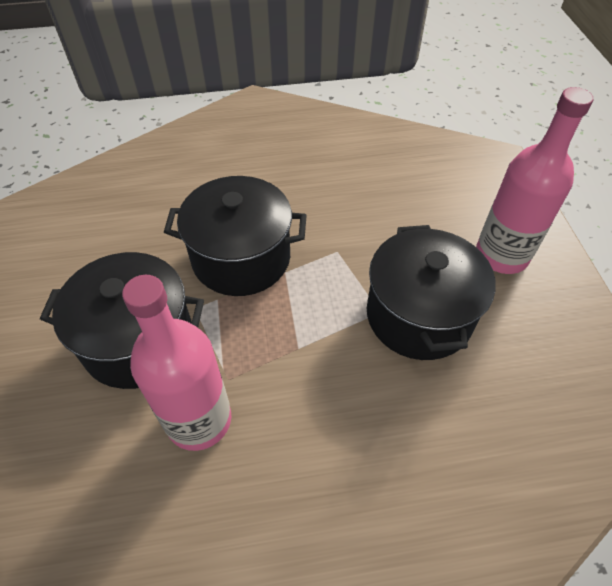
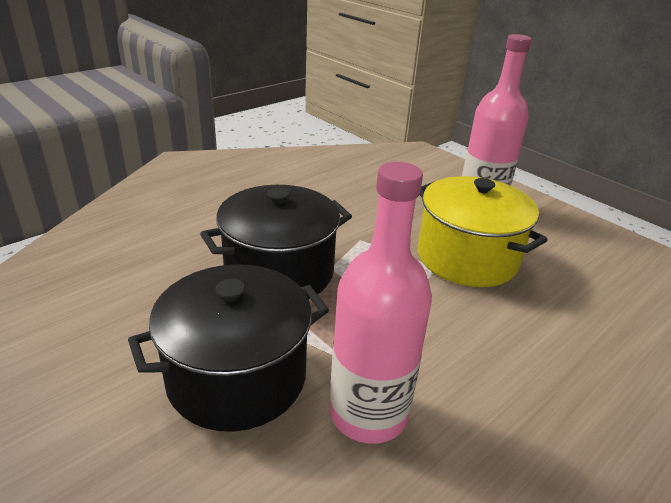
camera: 35 degrees left, 20 degrees down
(419, 315) = (467, 258): black pot -> yellow pot

